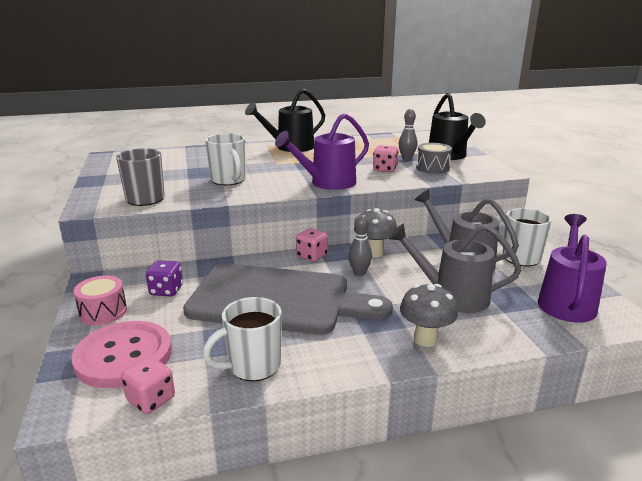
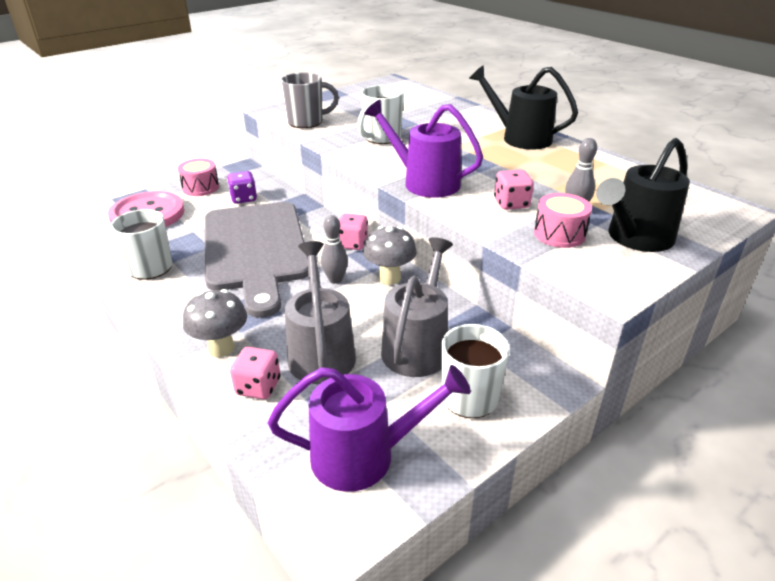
camera: 65 degrees right, 10 degrees up
(151, 400) = (100, 241): pink dice -> pink dice (258, 387)
(432, 168) = (559, 234): grey drum -> pink drum

